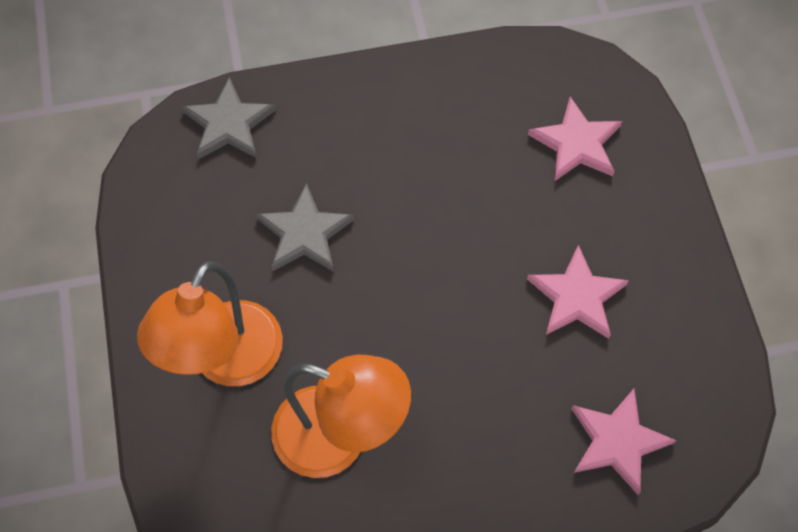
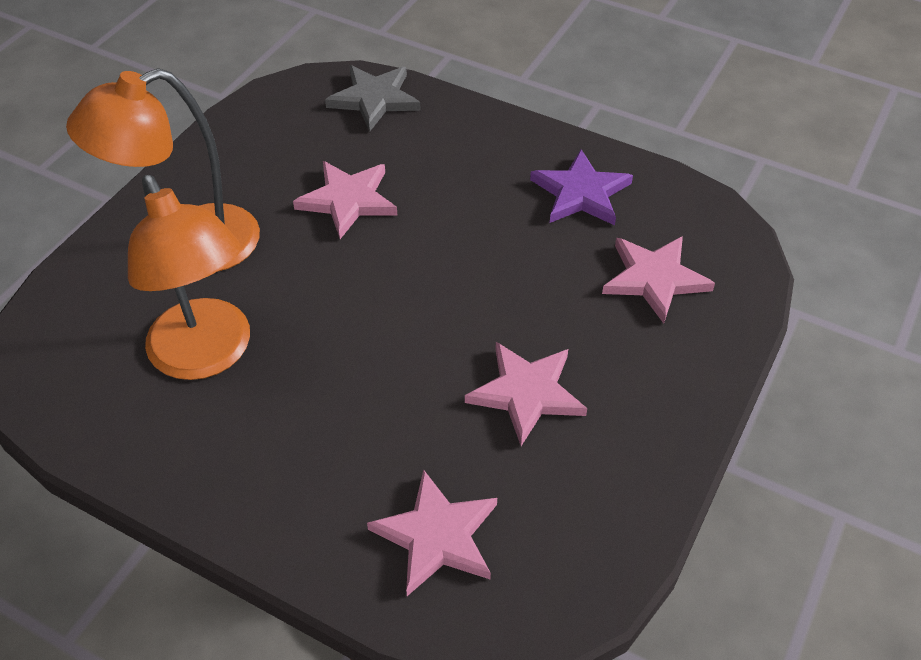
camera: 40 degrees right, 15 degrees down
(304, 233) = (348, 200): grey star -> pink star
(465, 104) = (581, 193): none -> purple star

